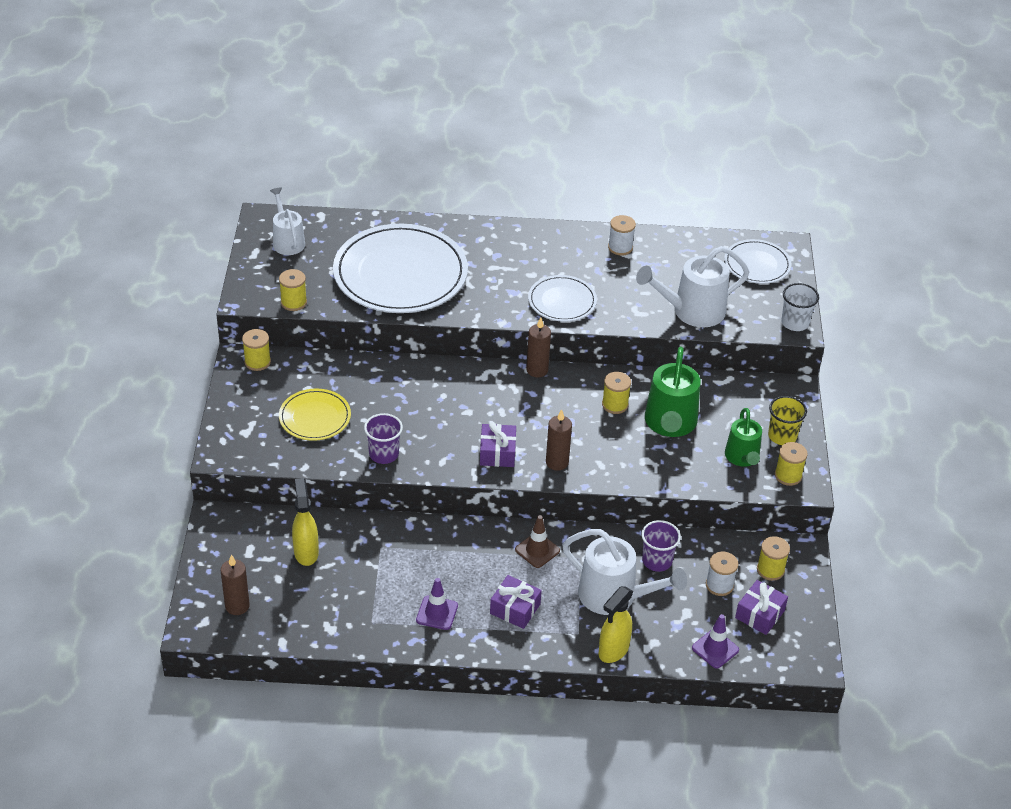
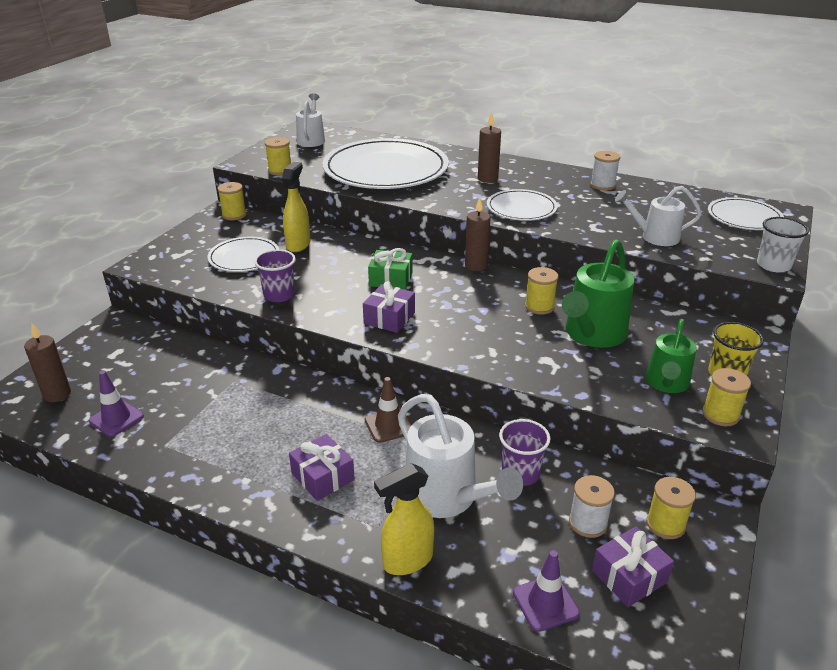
camera: 25 degrees right, 10 degrees down
(306, 552) = (162, 367): yellow spray bottle -> yellow spray bottle (298, 244)
(315, 417) = (244, 257): yellow plate -> white plate
(437, 613) = (236, 456): purple traffic cone -> purple traffic cone (116, 419)
(471, 407) = (391, 279): none -> green gift
(557, 462) = (445, 339): brown candle -> brown candle (487, 179)
(692, 311) = (654, 237): white watering can -> white watering can, size x0.64

